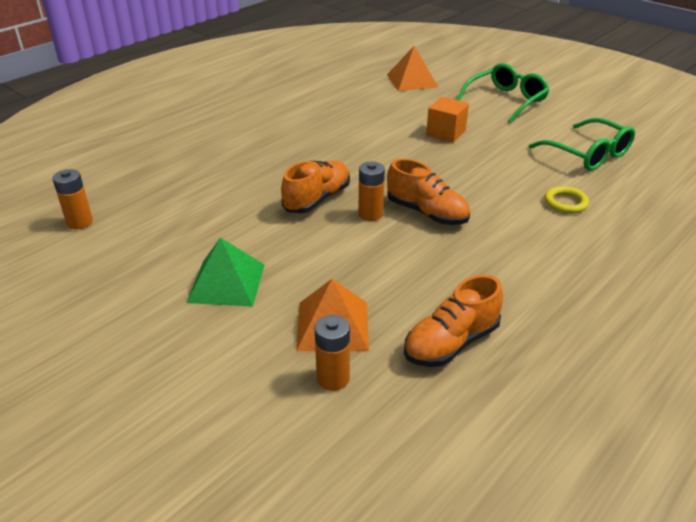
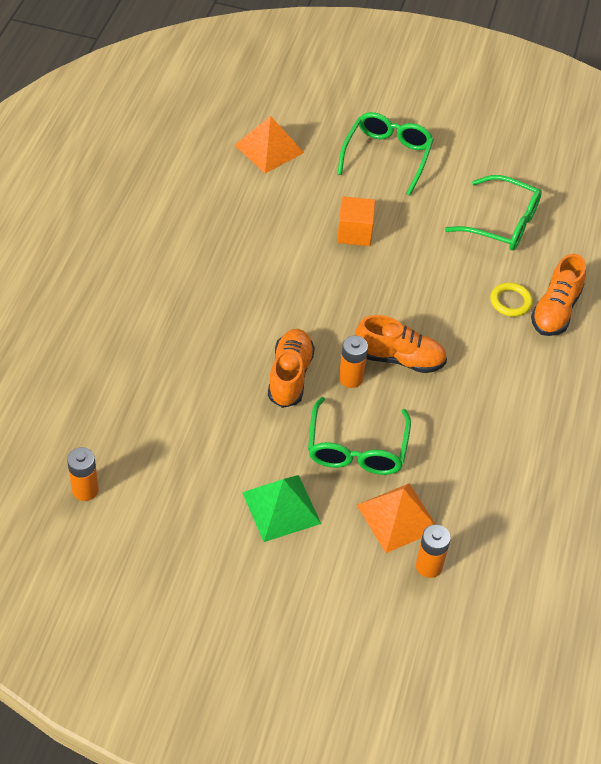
camera: 30 degrees left, 15 degrees up
(335, 262) = (356, 449): none -> green glasses
(451, 343) = (495, 498): orange shoe -> orange shoe (555, 310)

